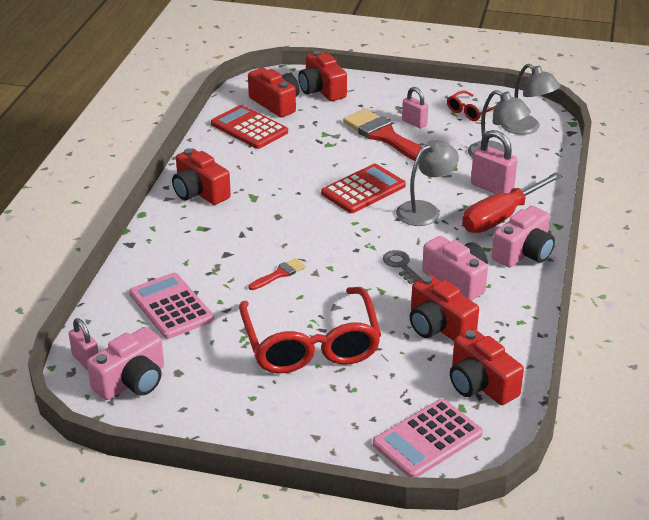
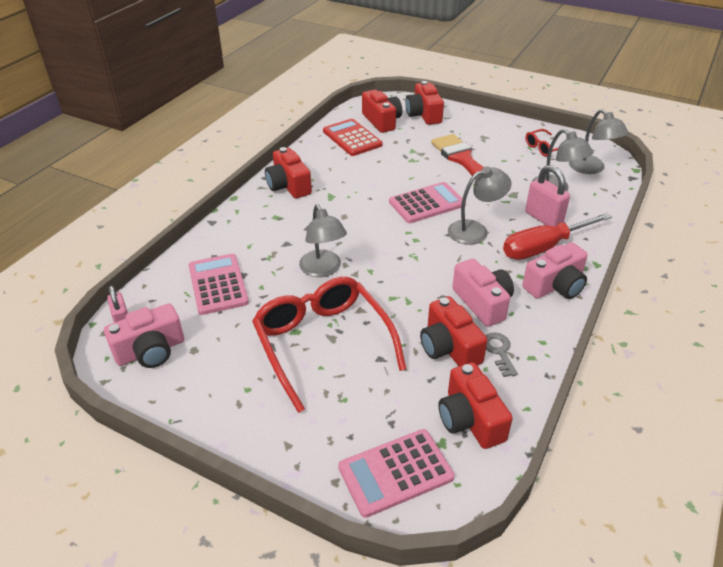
camera: 15 degrees right, 5 degrees up
(279, 274) = (323, 269): red brush -> grey lamp
(311, 344) = (323, 344): red glasses -> red glasses turned 150 degrees clockwise
(363, 189) = (427, 203): red calculator -> pink calculator
(400, 265) = (434, 279): grey key -> grey key (499, 351)
(414, 123) = (492, 151): pink padlock -> none

